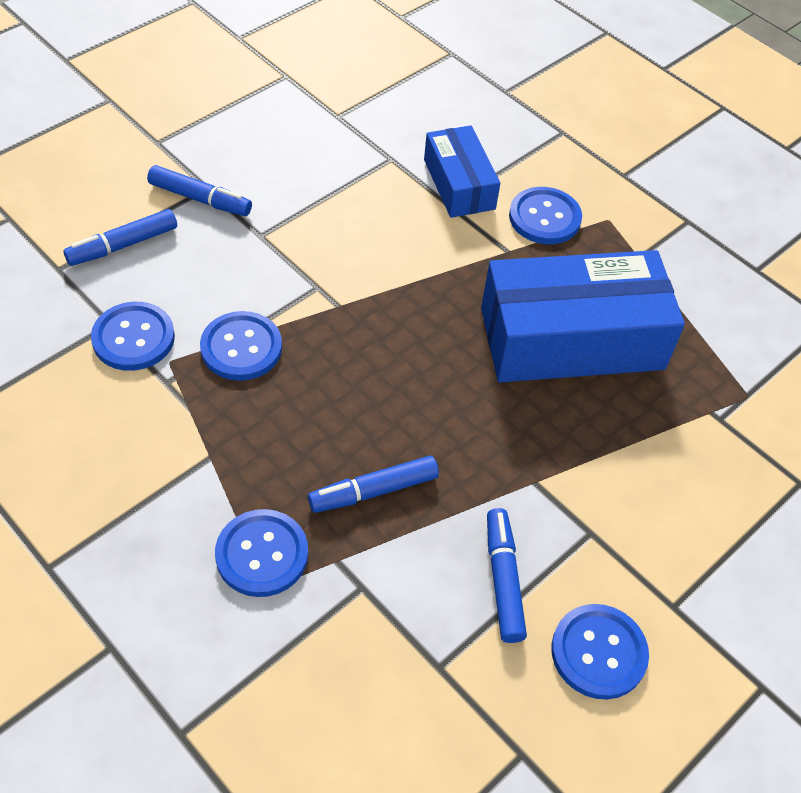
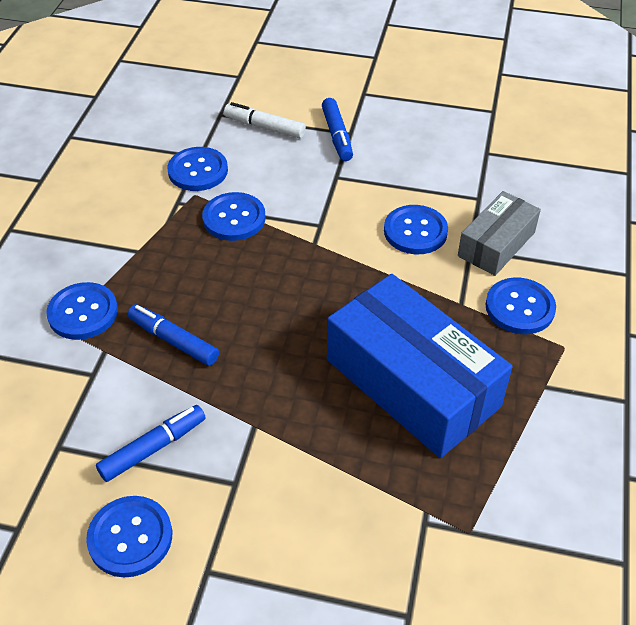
camera: 60 degrees right, 5 degrees down
(123, 245) = (264, 127): blue marker -> white marker
(393, 225) = (415, 231): none -> blue button
(459, 184) = (496, 244): blue box -> grey box

